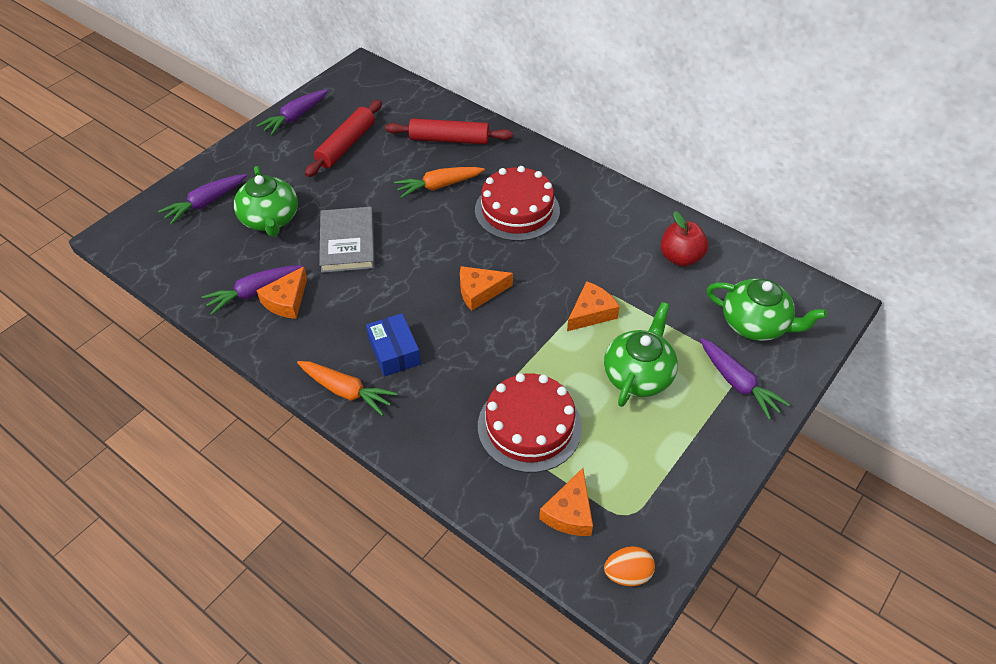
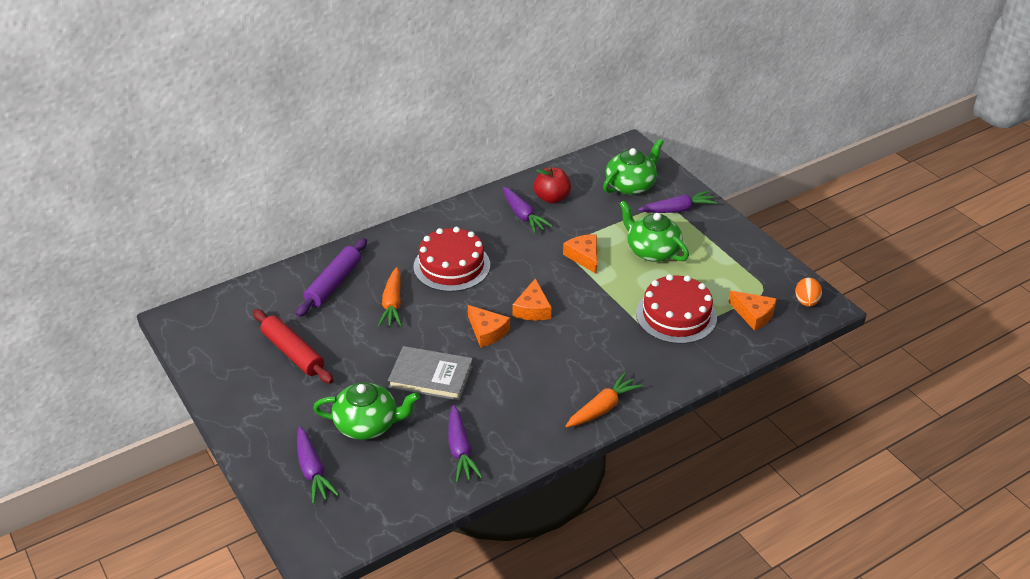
camera: 70 degrees left, 10 degrees down
(286, 301) = (482, 429): orange cheese -> orange cheese (487, 332)
(295, 117) = (221, 382): purple carrot -> purple carrot (523, 215)
(394, 352) = (573, 372): blue box -> none
(449, 139) = (334, 283): red rolling pin -> purple rolling pin

